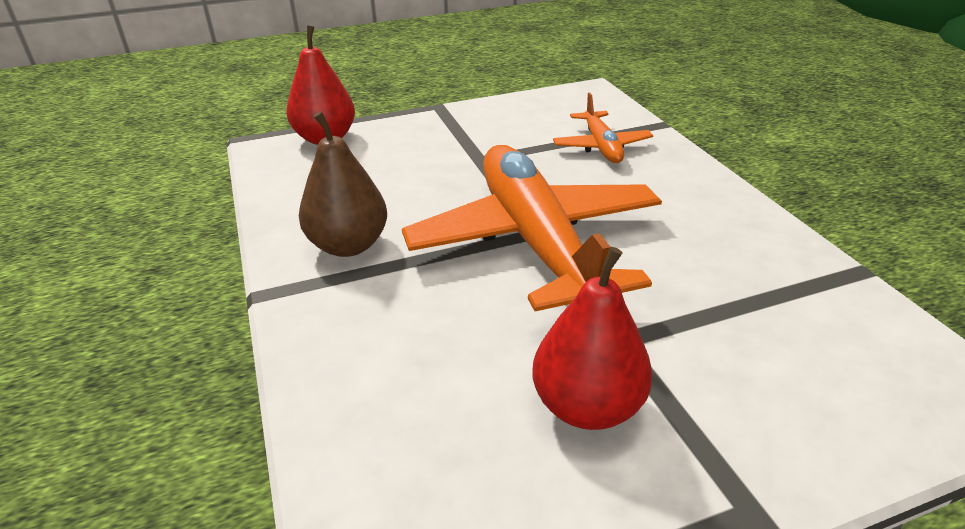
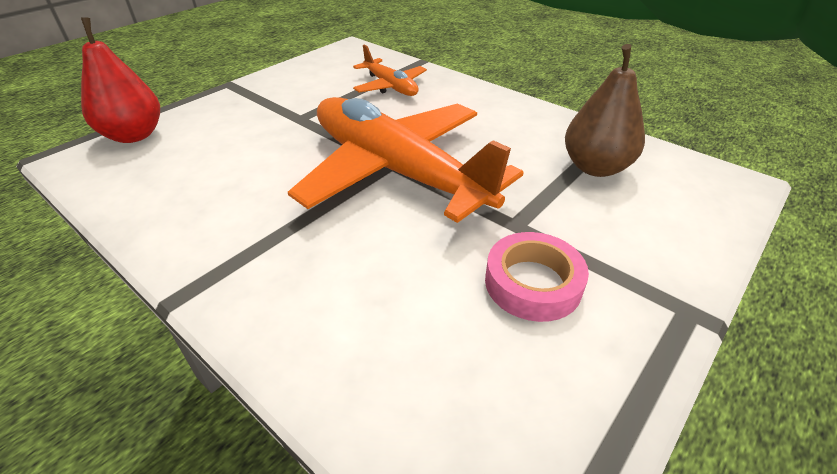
camera: 30 degrees left, 5 degrees up
(348, 245) = (233, 224): brown pear -> brown pear (595, 167)
(587, 406) = (533, 283): red pear -> pink tape

